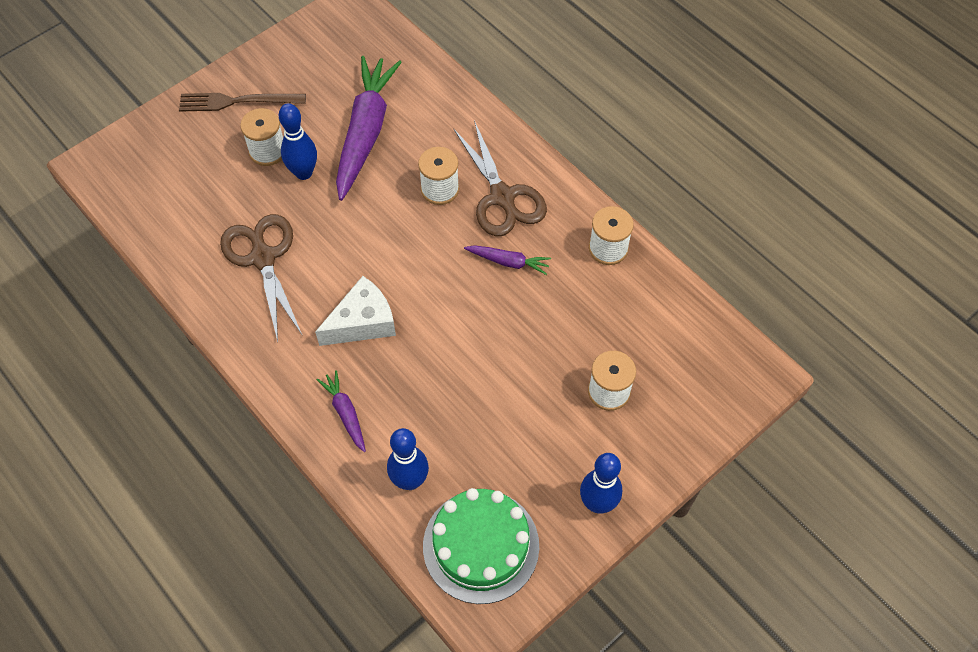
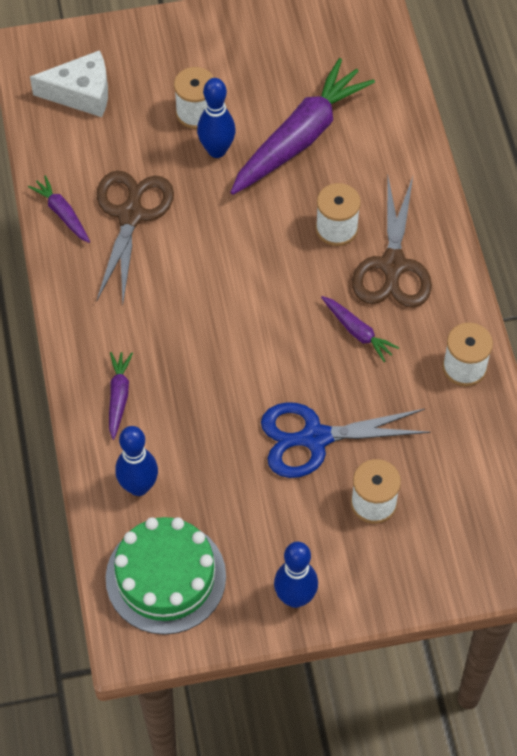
camera: 30 degrees right, 0 degrees up
(202, 284) = (62, 213): none -> purple carrot
(237, 101) = (197, 49): brown fork -> none
(362, 322) = (184, 321): white cheese -> white cheese (81, 93)
(529, 364) = (314, 438): none -> blue scissors

